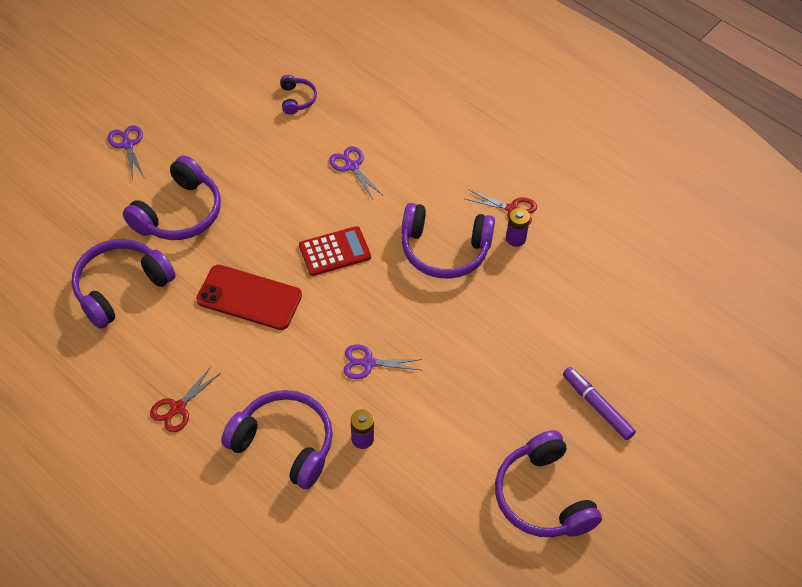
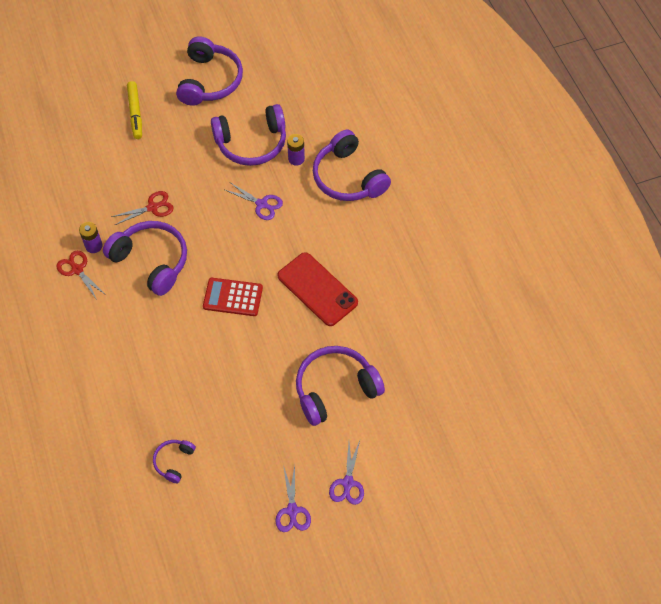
camera: 150 degrees left, 5 degrees up
(121, 288) = (410, 342): purple headphones -> purple headphones (251, 143)
(177, 408) = (407, 231): red scissors -> red scissors (153, 207)
(351, 166) = (172, 368): purple scissors -> purple scissors (292, 511)
(597, 406) = (135, 113): purple marker -> yellow marker

